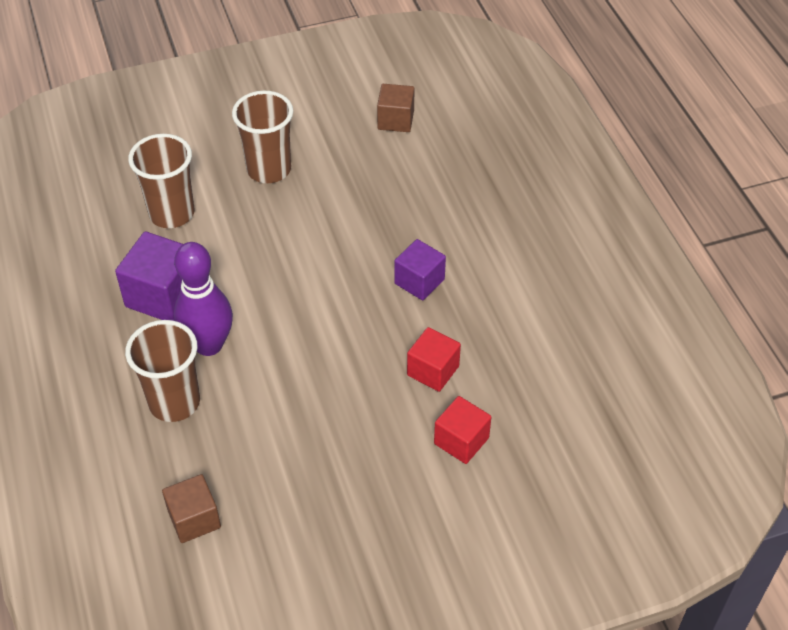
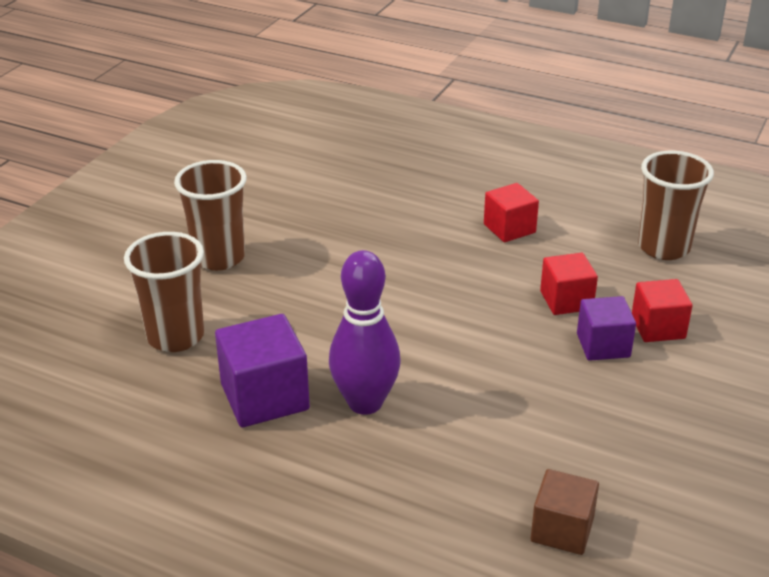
camera: 45 degrees left, 15 degrees down
(174, 402) = (404, 463): brown cup -> brown cup (663, 247)
(395, 120) = (276, 172): brown cube -> none
(419, 281) = (463, 255): purple cube -> purple cube (603, 345)
(483, 283) = (509, 228): none -> red cube

